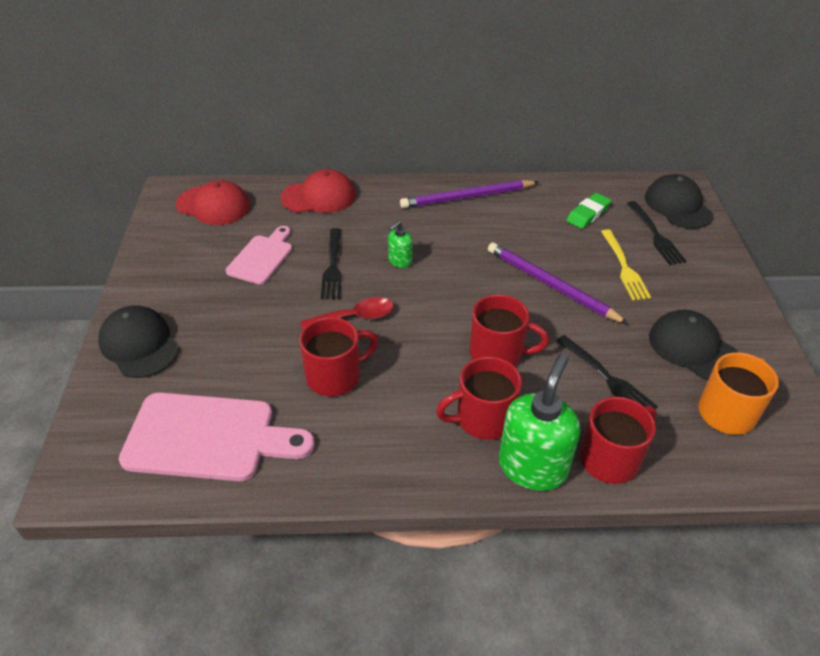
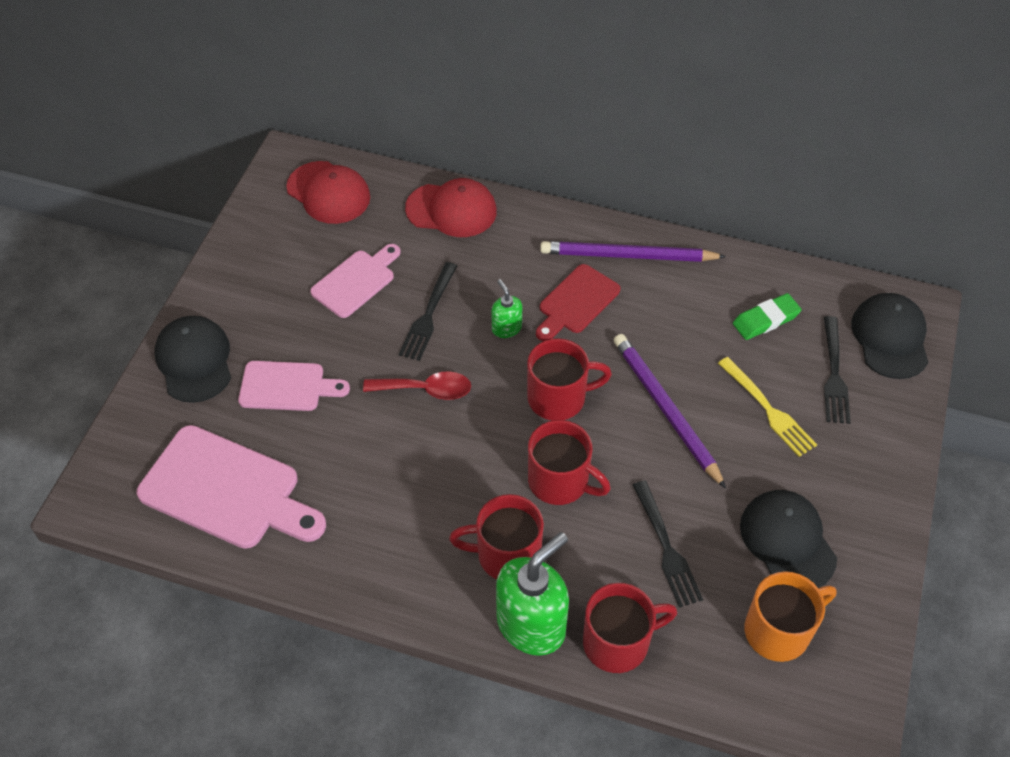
camera: 20 degrees right, 10 degrees up
(233, 343) = (287, 386): none -> pink cutting board
(335, 376) = (376, 457): red mug -> red mug (558, 398)
(400, 261) = (506, 328): green soap dispenser -> green soap dispenser turned 90 degrees clockwise
(445, 233) = (576, 302): none -> red cutting board
(624, 267) = (768, 409): yellow fork -> yellow fork turned 45 degrees counterclockwise

